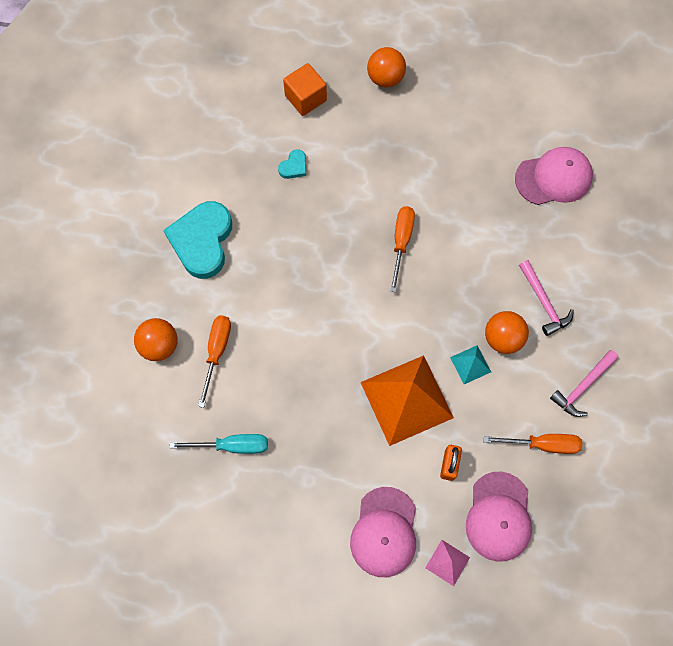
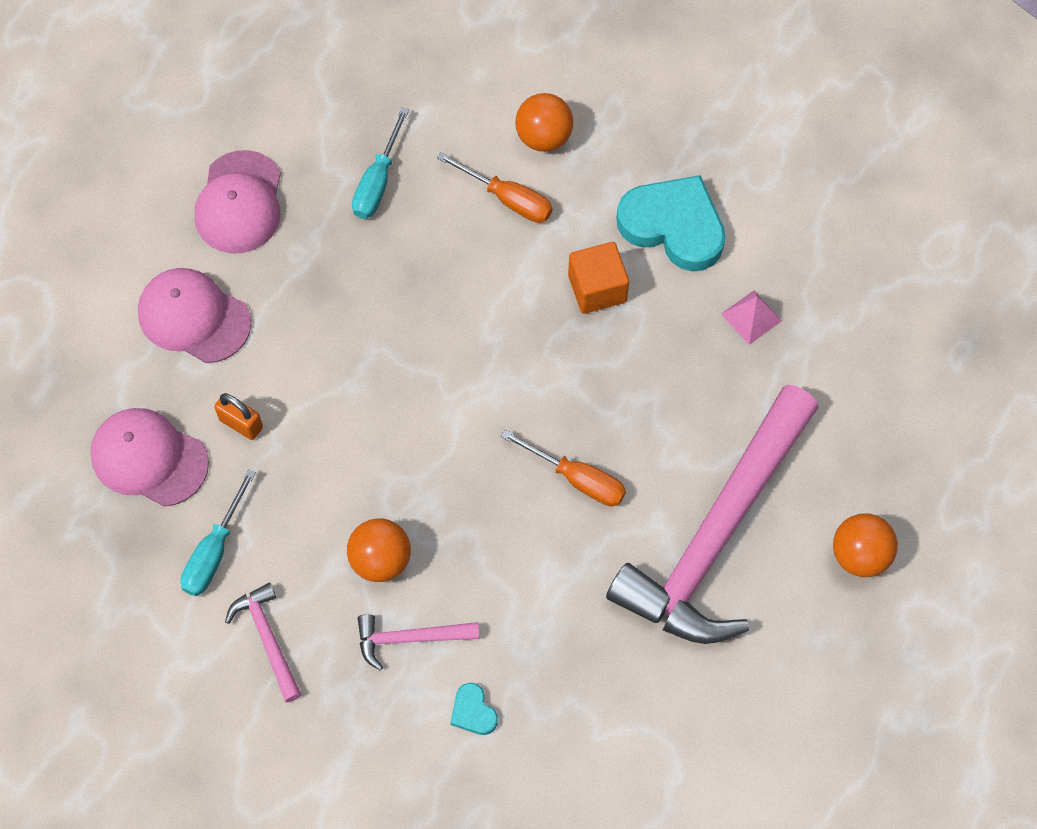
camera: 110 degrees right, 5 degrees down
(294, 166) = (749, 376): turquoise heart -> turquoise heart (473, 711)
(305, 98) = (860, 428): orange cube -> orange cube (597, 288)
(404, 155) = (717, 533): none -> pink hammer
(406, 400) = (348, 403): orange pyramid -> none
(447, 562) = (123, 376): pink pyramid -> pink pyramid (751, 317)
(470, 364) = (361, 502): turquoise pyramid -> none
(542, 444) = (214, 551): orange screwdriver -> turquoise screwdriver
(554, 178) = (601, 739): pink cap -> pink cap (239, 203)

